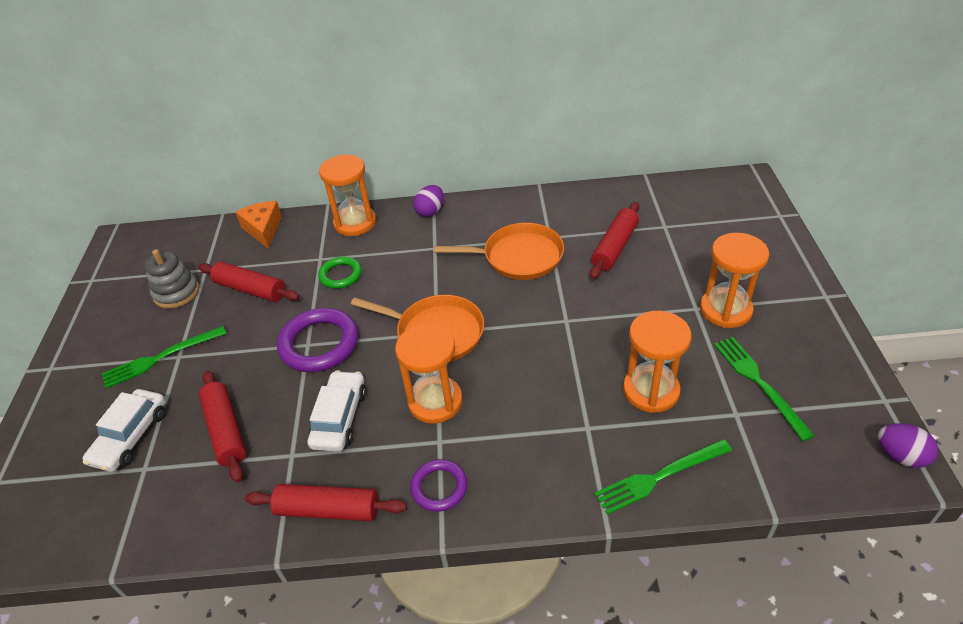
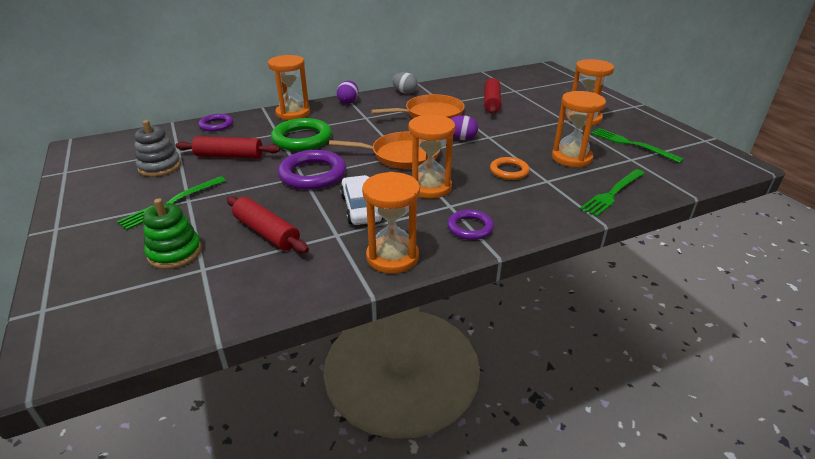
camera: 25 degrees left, 10 degrees down
(131, 436) = (175, 253): white car -> green stacking toy
(263, 229) = (216, 125): orange cheese -> purple ring
(328, 509) = (392, 257): red rolling pin -> orange hourglass
(340, 275) = (302, 139): green ring -> green ring, size x1.70
(511, 204) = (404, 92): none -> grey egg
(549, 396) = (509, 171): none -> orange ring
(900, 456) = (734, 160): purple egg -> purple egg (461, 138)

